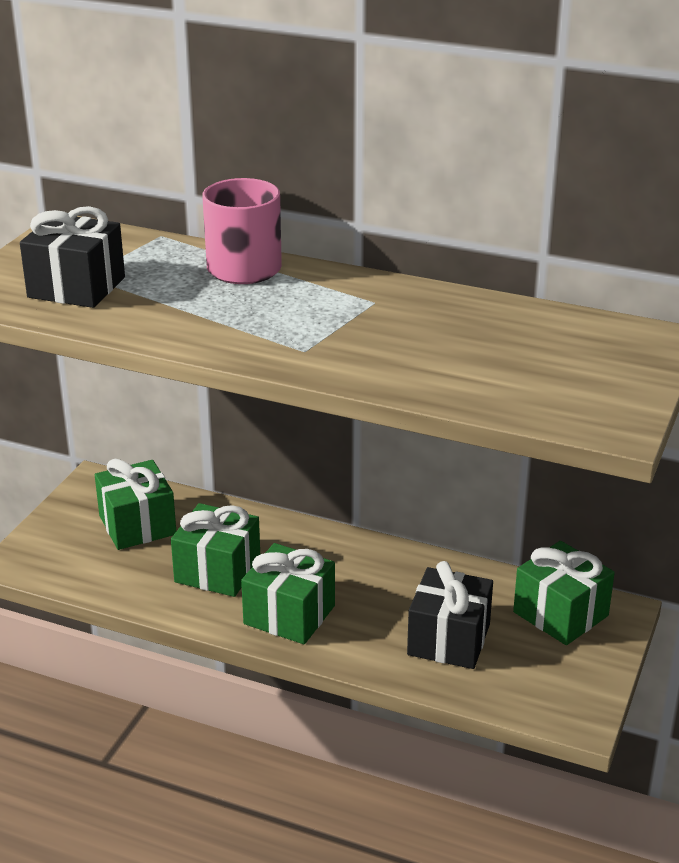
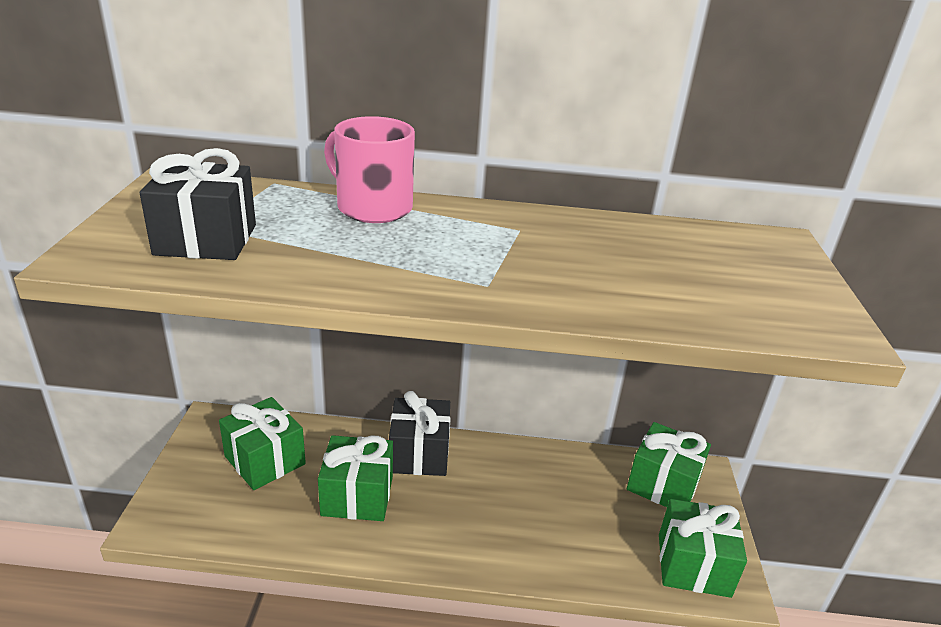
camera: 20 degrees left, 0 degrees up
(289, 615) = (441, 531): green gift -> green gift (693, 565)
(448, 639) = (589, 528): black gift -> black gift (419, 454)

